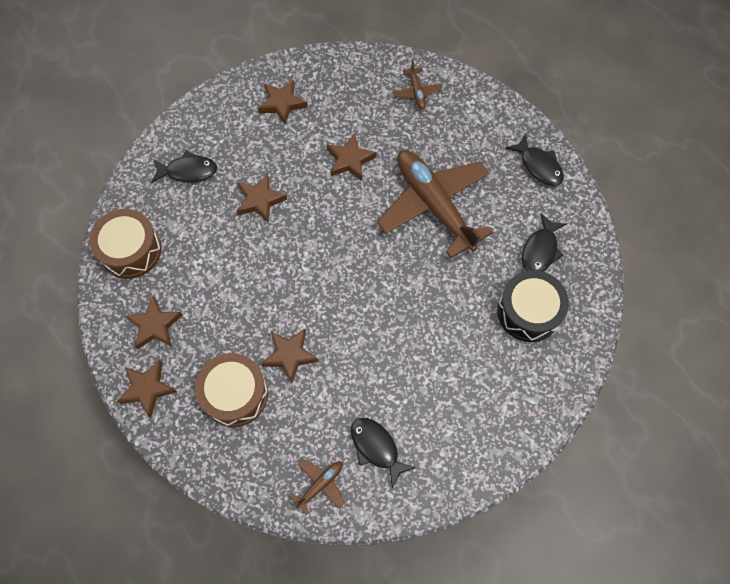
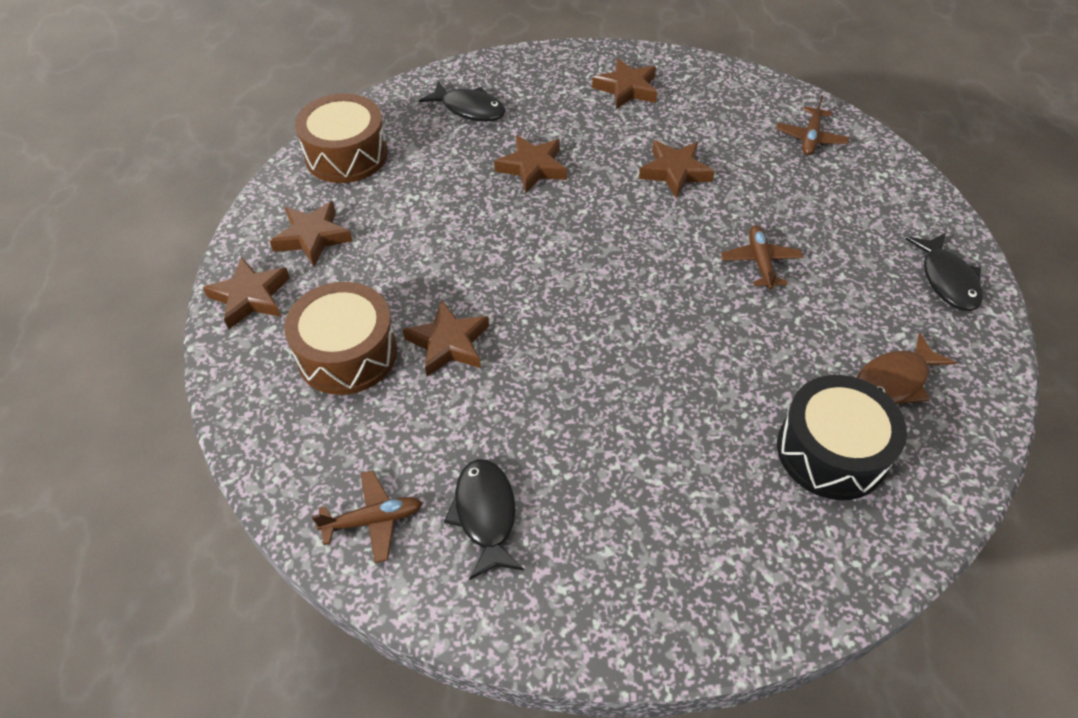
camera: 30 degrees right, 15 degrees down
(433, 205) = (760, 262): brown plane -> brown plane, size x0.42
(540, 250) = (894, 381): black fish -> brown fish

